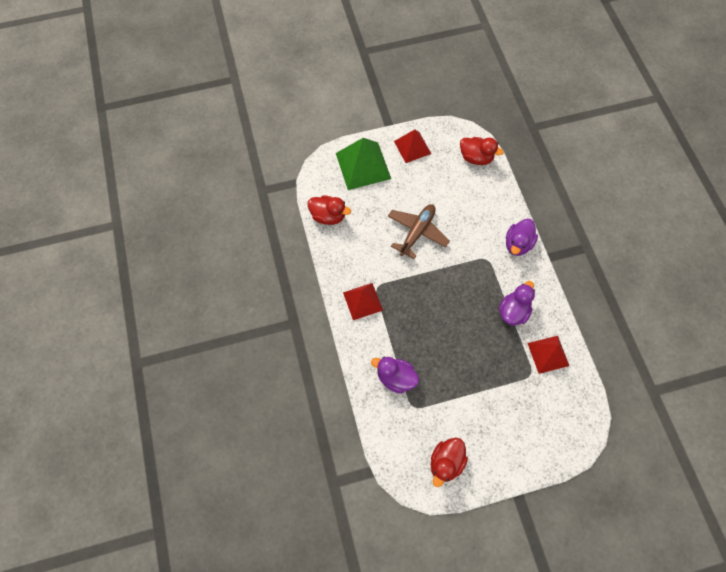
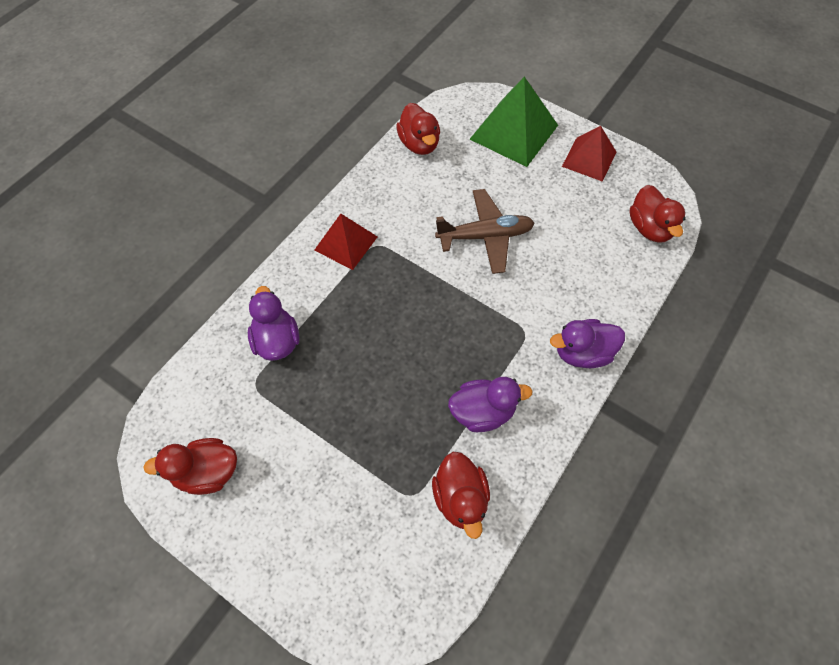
camera: 50 degrees right, 5 degrees down
(548, 354) = (460, 498): red pyramid -> red duck

